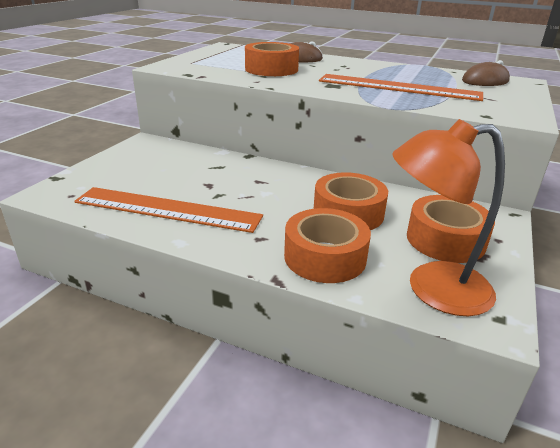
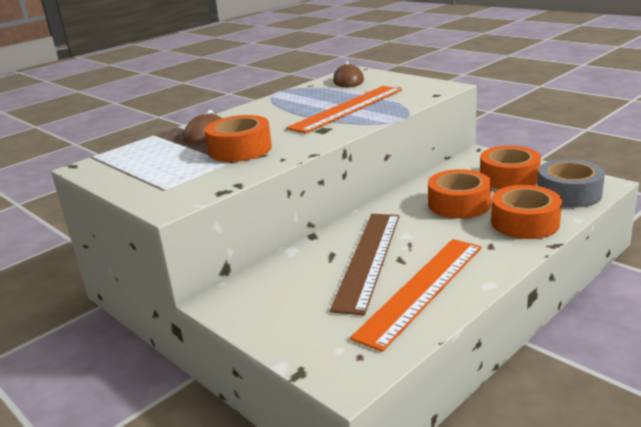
camera: 65 degrees left, 5 degrees down
(215, 181) = (368, 259): none -> brown ruler
(432, 289) = (568, 193): orange lamp -> grey tape

